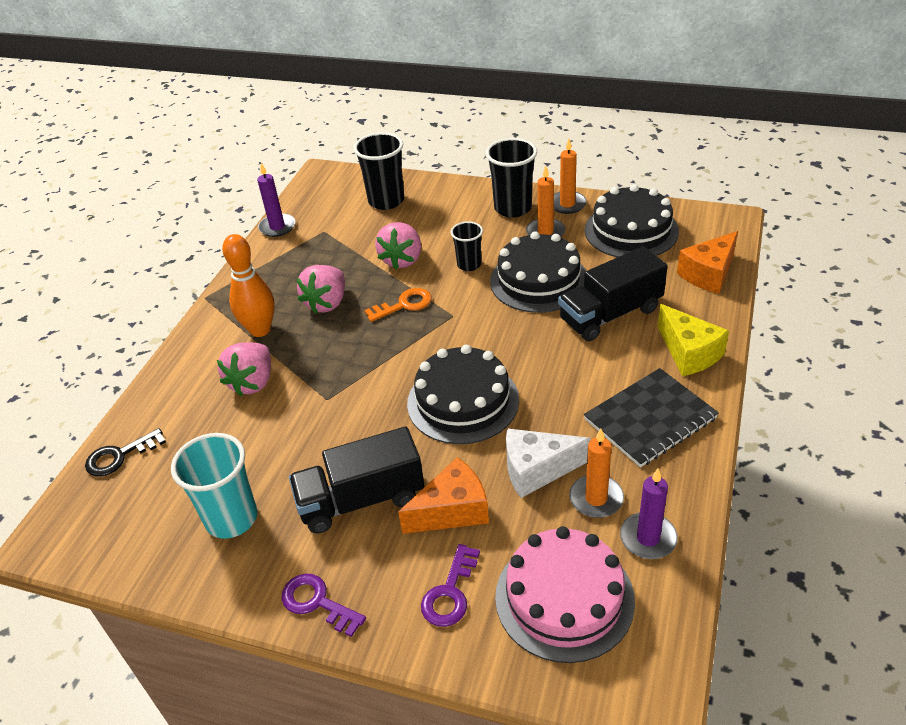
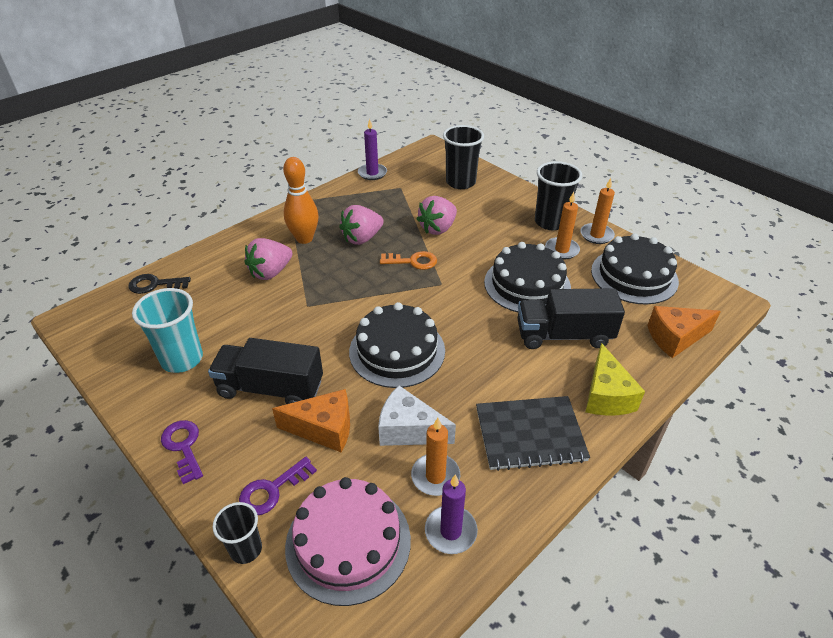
camera: 25 degrees right, 0 degrees up
(469, 265) = (483, 251): black cup -> black cup (246, 549)

